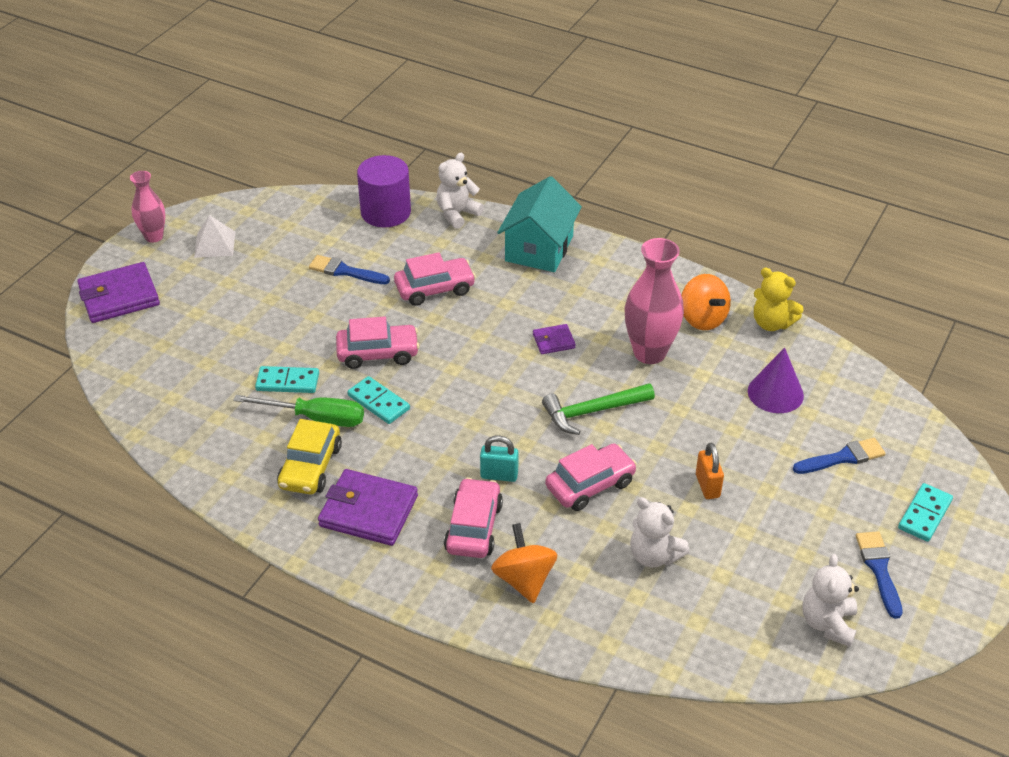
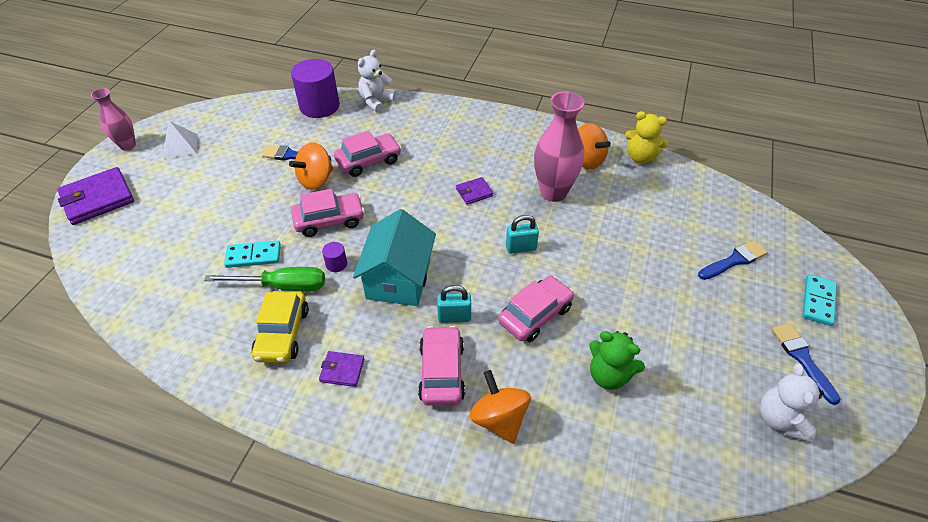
camera: 10 degrees left, 5 degrees up
(368, 304) = (316, 180): none -> orange spinning top
(368, 511) = (342, 370): purple wallet -> purple wallet, size x0.51
(378, 402) = (336, 264): turquoise domino -> purple cylinder
(539, 248) = (446, 121): turquoise house -> turquoise house (398, 279)
(593, 411) = (521, 248): green hammer -> turquoise padlock
(654, 555) = (608, 375): white teddy bear -> green teddy bear
(707, 486) = (634, 301): orange padlock -> none
(775, 393) = (662, 213): purple cone -> none

